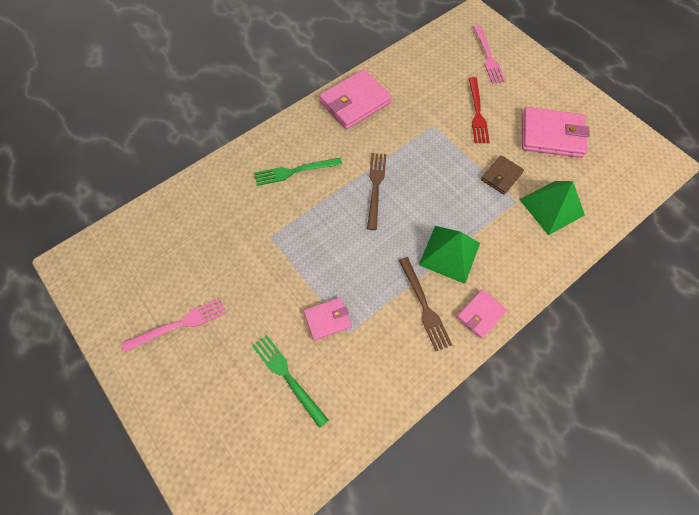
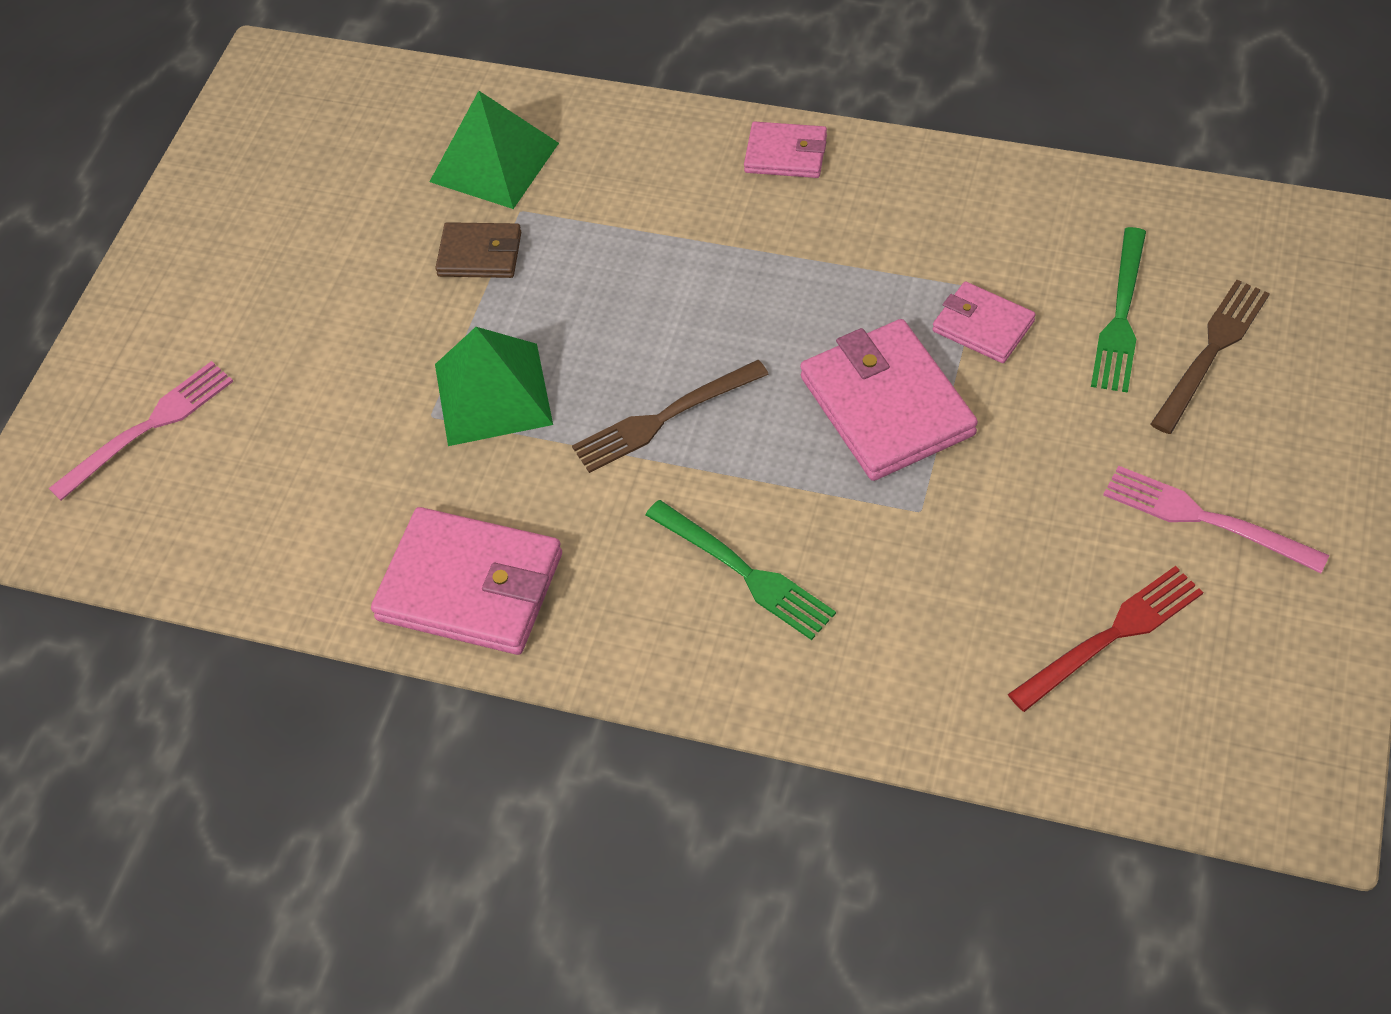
camera: 120 degrees left, 10 degrees down
(424, 306) = (838, 223): brown fork -> brown fork (1212, 351)
(449, 254) = (711, 242): green pyramid -> green pyramid (493, 393)
(477, 113) = (340, 364): red fork -> red fork (1112, 636)
(551, 135) = (317, 230): pink wallet -> pink wallet (887, 406)

